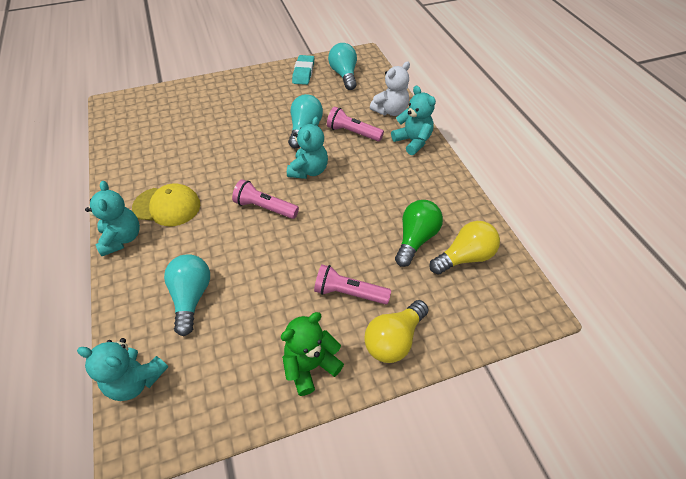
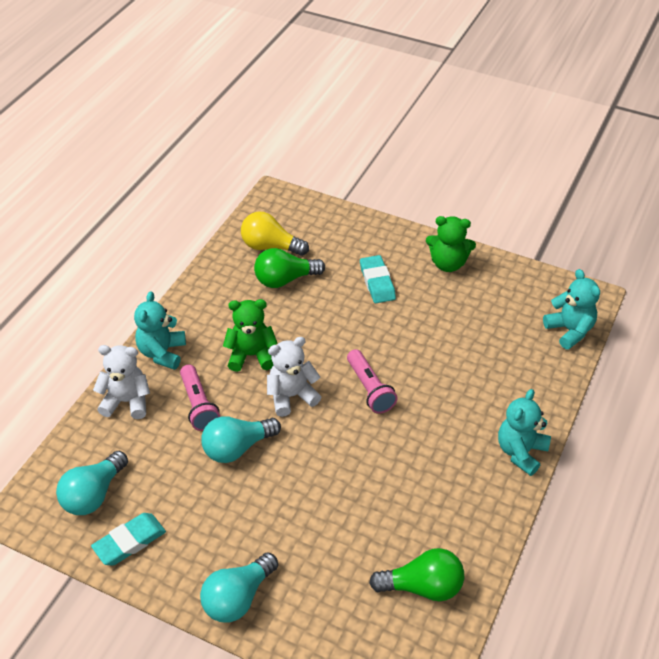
camera: 135 degrees left, 5 degrees down
(139, 137) = (422, 587): none -> green light bulb
(167, 206) = (457, 457): yellow cap -> none
(191, 297) = (494, 357): turquoise light bulb -> turquoise light bulb (238, 598)
(309, 170) = (291, 396): turquoise teddy bear -> white teddy bear
(349, 293) = (377, 282): pink flashlight -> turquoise eraser
(363, 175) = (251, 355): none -> green teddy bear
(394, 339) = (381, 241): yellow light bulb -> none

